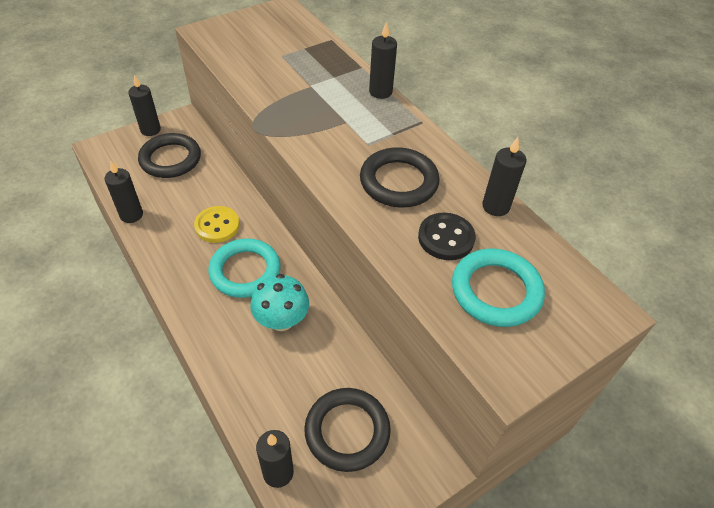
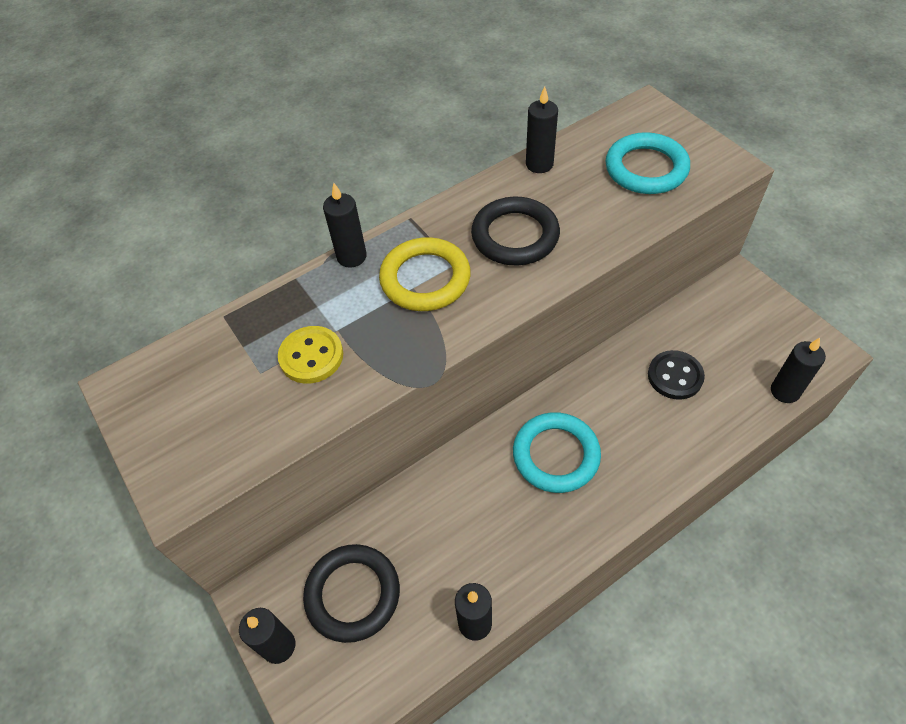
camera: 85 degrees left, 5 degrees up
(217, 226) = (485, 500): yellow button -> yellow button (311, 356)
(281, 320) = (618, 408): turquoise mushroom -> none
(347, 431) = (728, 341): black ring -> none
(354, 128) = (425, 279): none -> yellow ring
(446, 238) = (589, 200): black button -> black button (675, 376)

